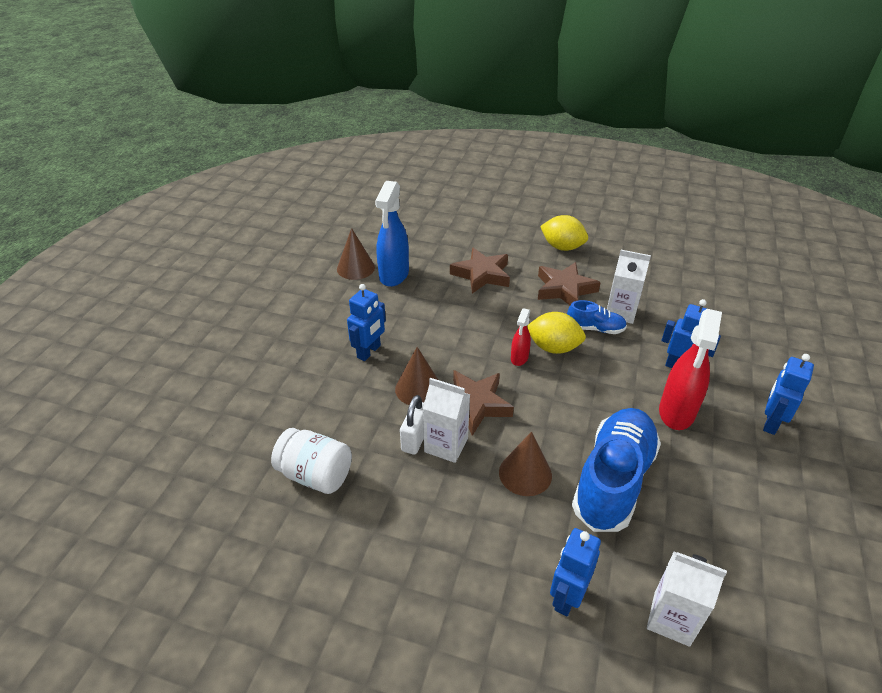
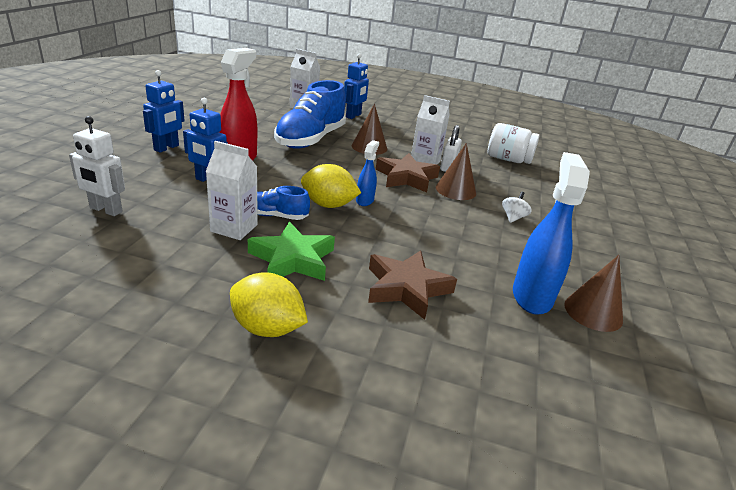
camera: 175 degrees right, 10 degrees down
(369, 352) = (513, 217): blue robot -> white spinning top
(519, 358) = (365, 200): red spray bottle -> blue spray bottle
(564, 289) = (292, 259): brown star -> green star
(730, 320) = (106, 210): none -> white robot

